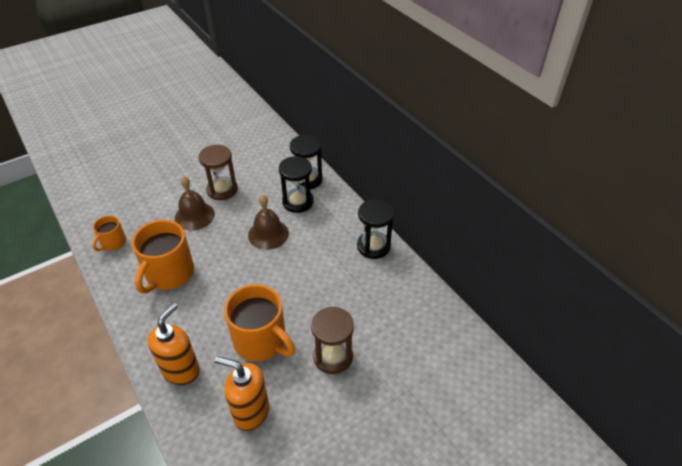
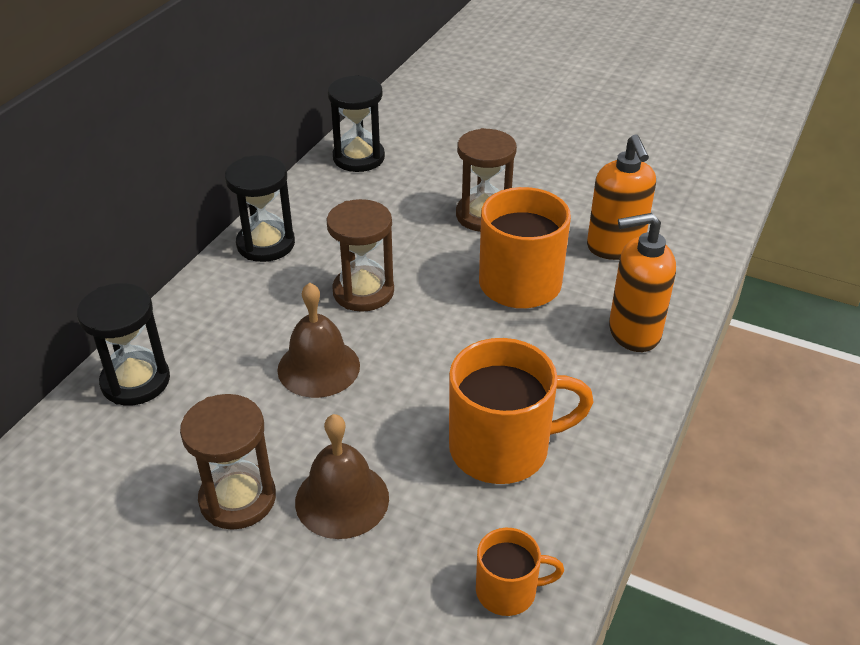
camera: 120 degrees left, 5 degrees down
(297, 202) = (210, 367): black hourglass -> black hourglass (358, 158)
(306, 269) = (363, 292): none -> brown hourglass

